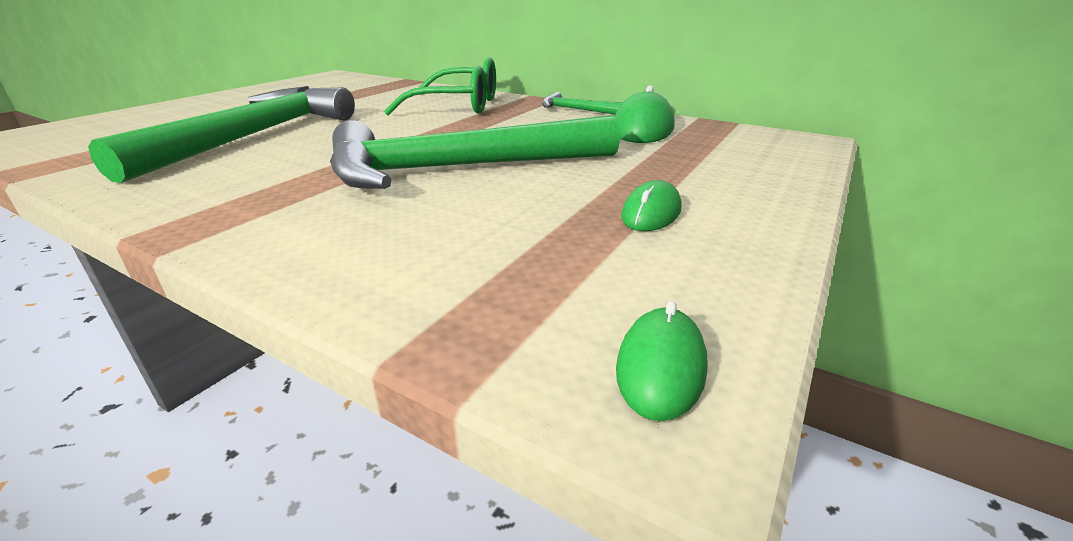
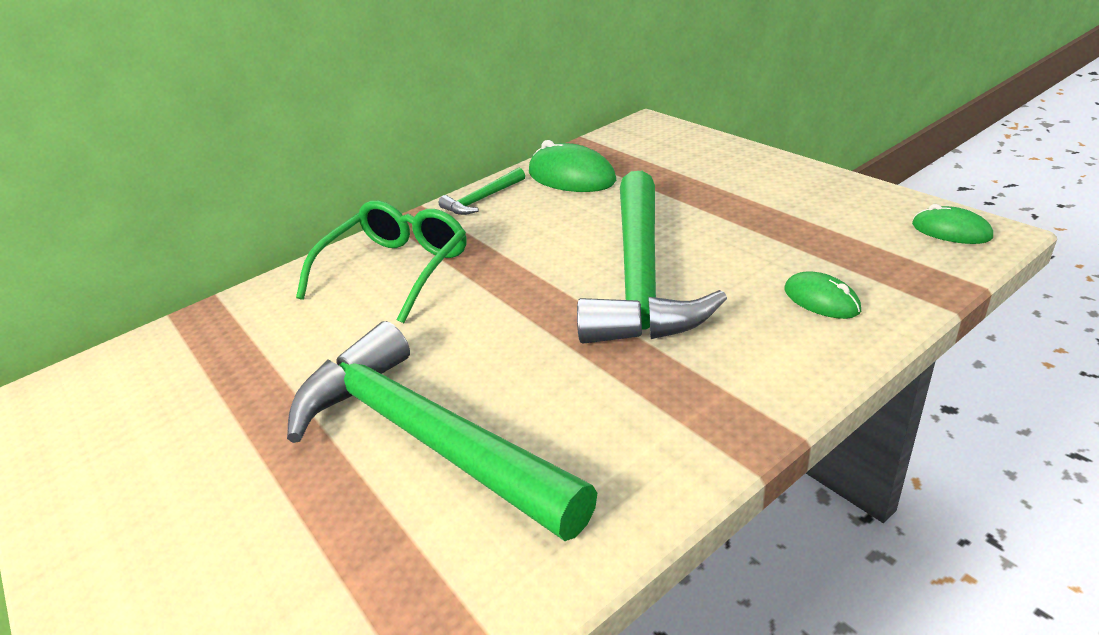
camera: 65 degrees left, 5 degrees up
(651, 213) = (768, 204): green mouse -> green mouse (821, 300)

